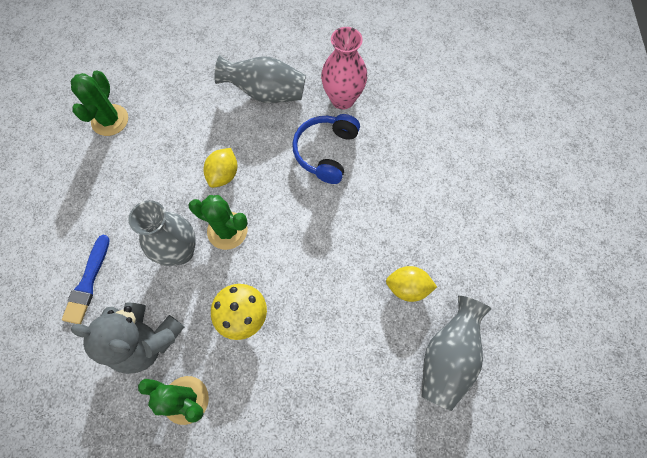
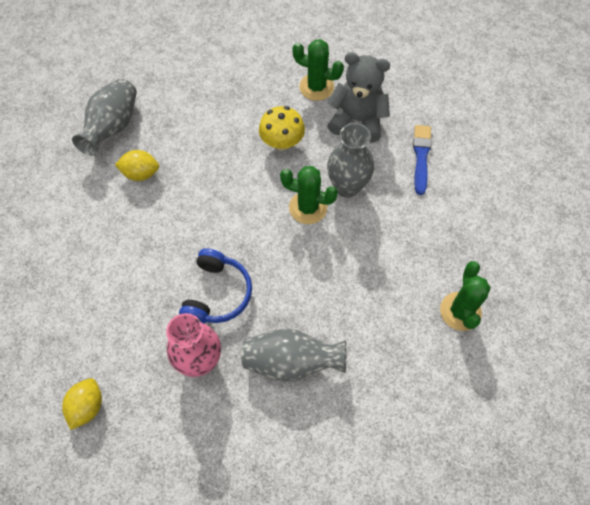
camera: 175 degrees right, 5 degrees down
(223, 174) = (322, 260): yellow lemon -> yellow lemon (87, 406)

